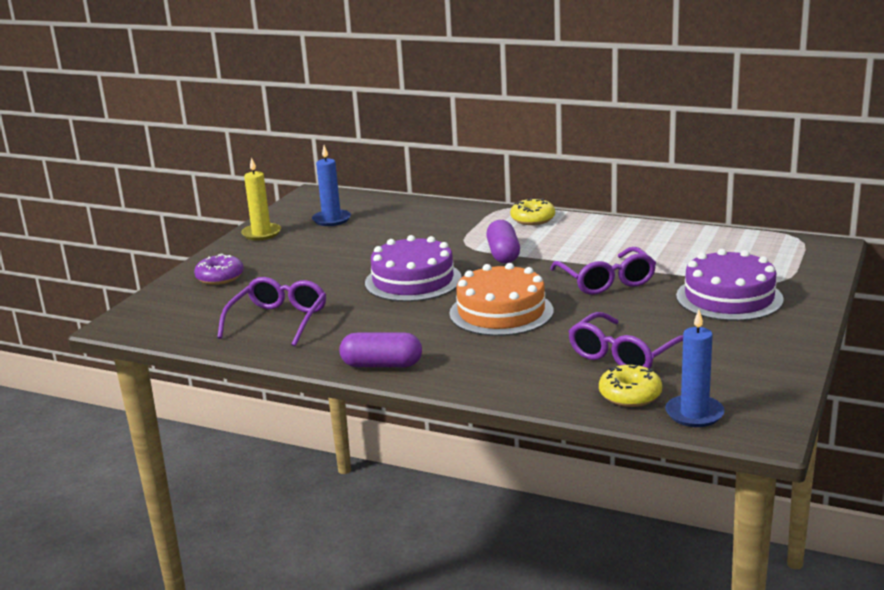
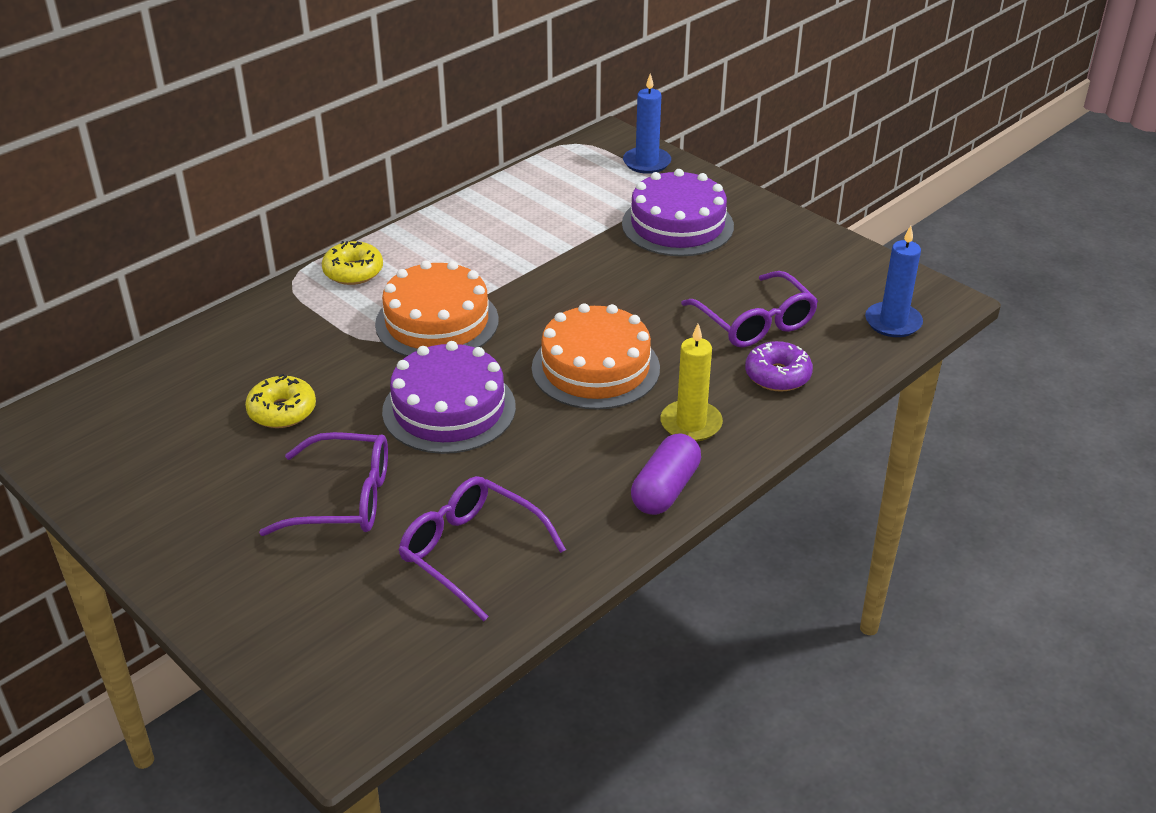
camera: 70 degrees left, 15 degrees up
(220, 277) = (263, 586): purple donut -> purple donut (777, 375)
(261, 233) = (132, 511): yellow candle -> yellow candle (691, 424)
(331, 220) = (159, 430): blue candle -> blue candle (647, 163)
(503, 254) = (437, 322): purple capsule -> orange cake
(606, 281) = (577, 278): purple glasses -> purple glasses (344, 499)
(630, 395) = (838, 345): yellow donut -> yellow donut (282, 411)

